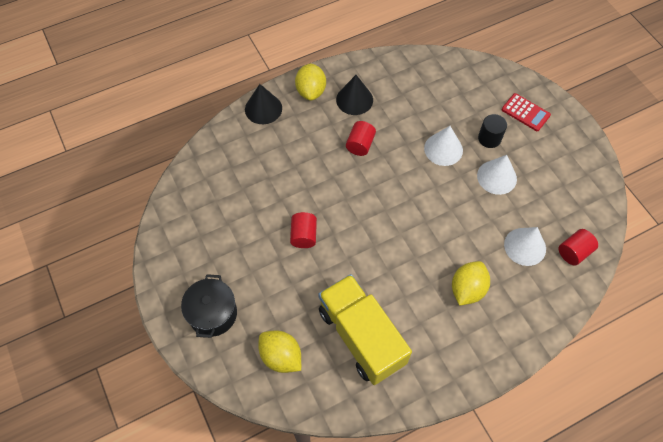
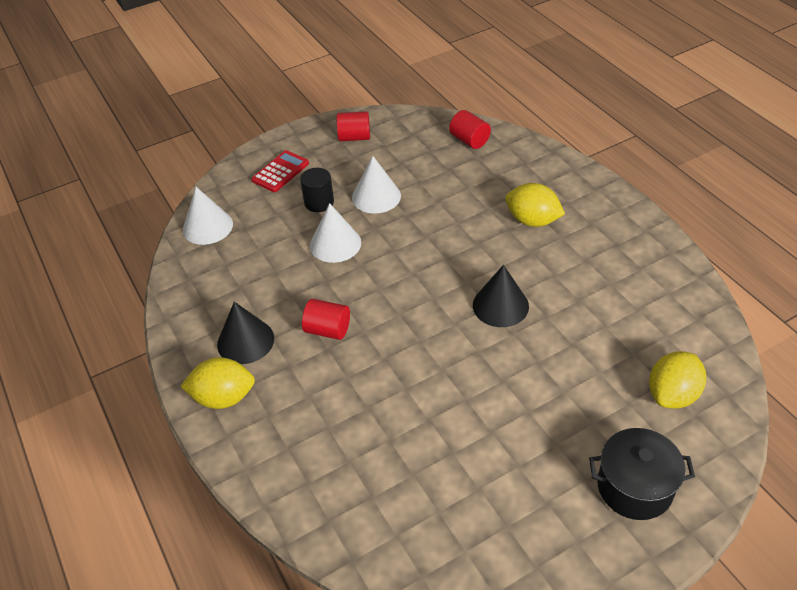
camera: 90 degrees left, 15 degrees down
(263, 108) = (253, 462): black cone -> black cone (500, 305)
(304, 235) = (485, 385): red cylinder -> red cylinder (354, 137)
(361, 336) = (618, 313): yellow truck -> none
(525, 246) = (468, 175): white cone -> white cone (207, 226)

